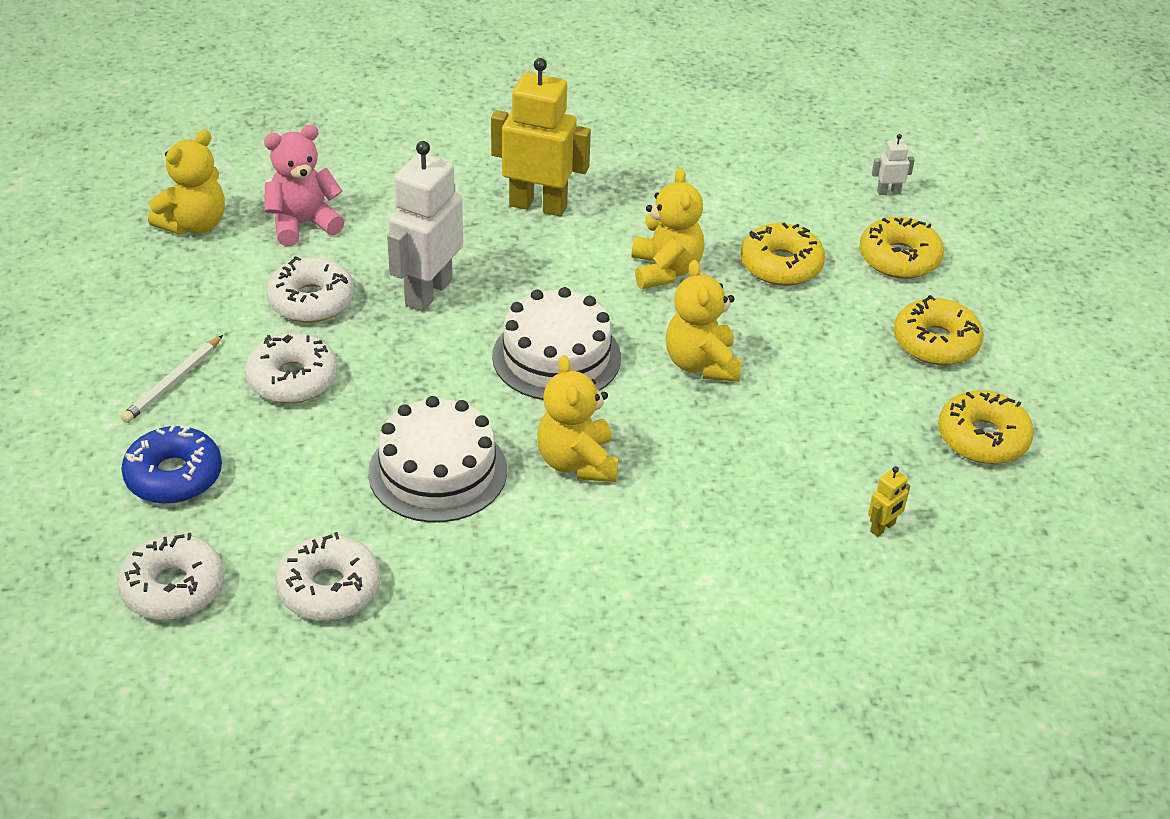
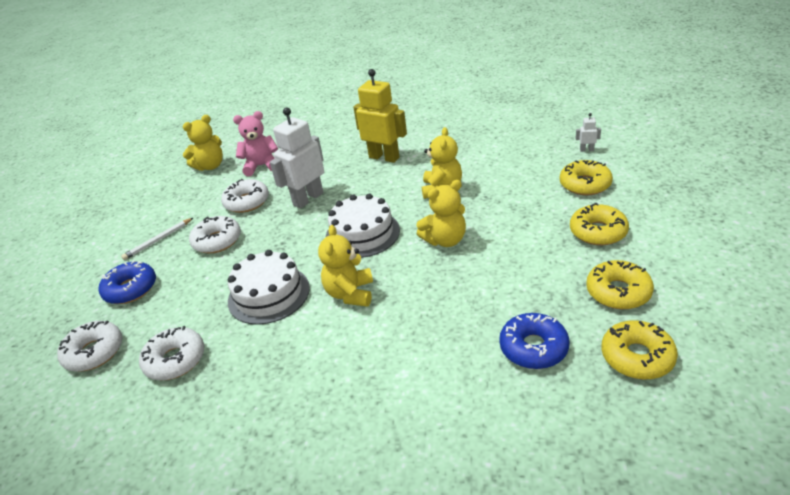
camera: 20 degrees right, 5 degrees down
(701, 364) = (445, 240): yellow teddy bear -> yellow teddy bear turned 120 degrees counterclockwise
(781, 265) = (510, 187): yellow donut -> yellow donut (637, 357)
(883, 528) = (533, 348): yellow robot -> blue donut

